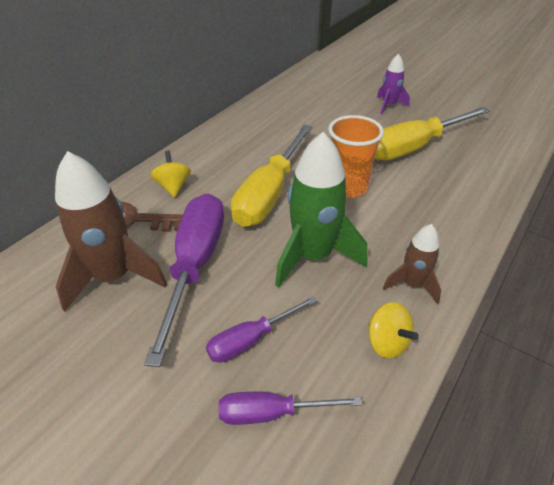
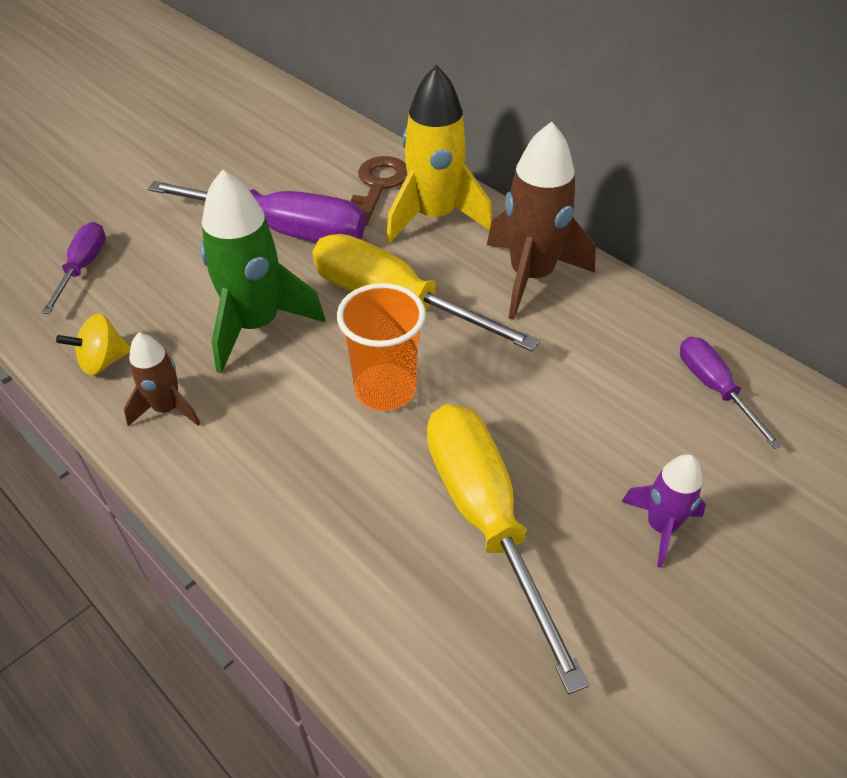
camera: 100 degrees right, 5 degrees up
(113, 277) = (291, 178): brown rocket -> brown rocket (531, 276)
(173, 187) = (434, 217): yellow spinning top -> yellow rocket
(251, 340) = (165, 262): purple screwdriver -> purple screwdriver (714, 388)

